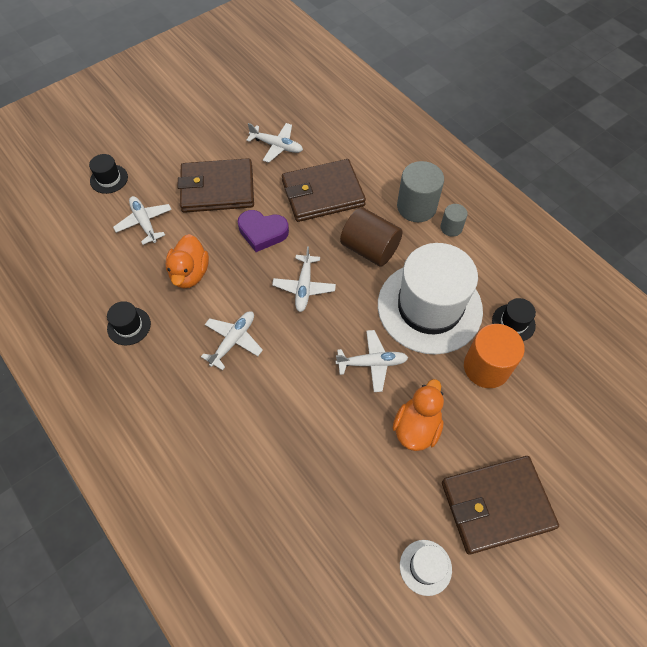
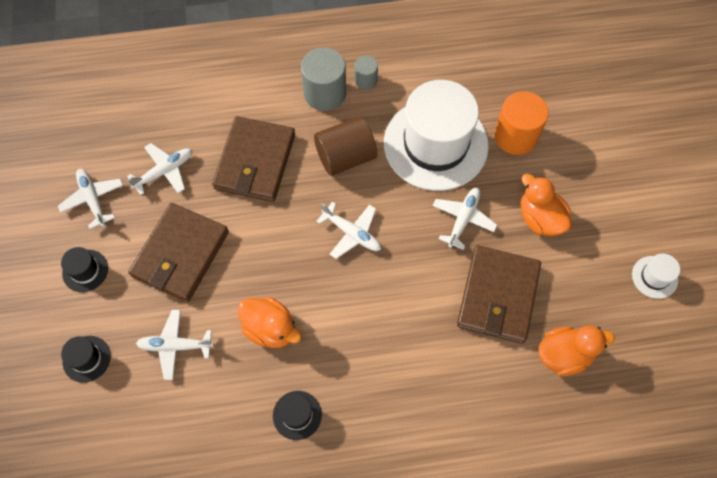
camera: 60 degrees left, 5 degrees up
(233, 341) = (373, 324): white plane -> white plane (93, 199)
(262, 232) = (265, 238): purple heart -> none
(291, 513) = (564, 355): none -> orange duck
(496, 505) = (631, 200): brown wallet -> brown wallet (498, 296)
(513, 323) = (487, 92): black hat -> black hat (85, 271)

